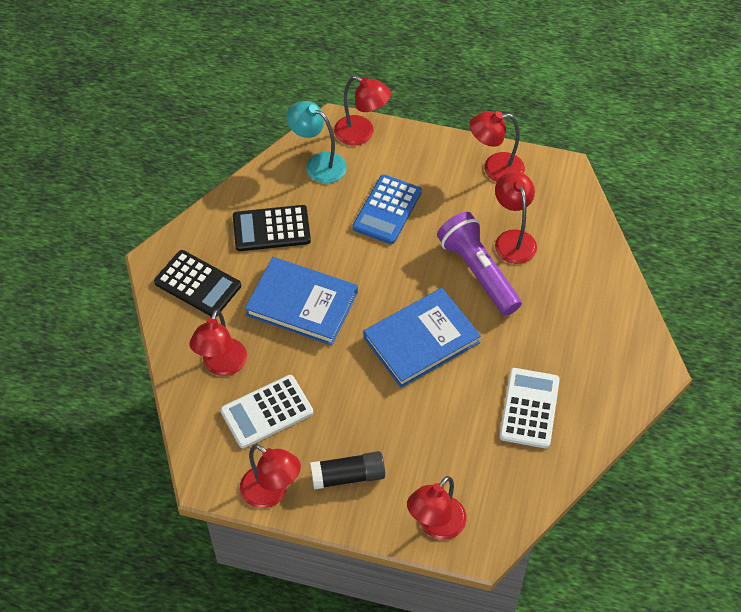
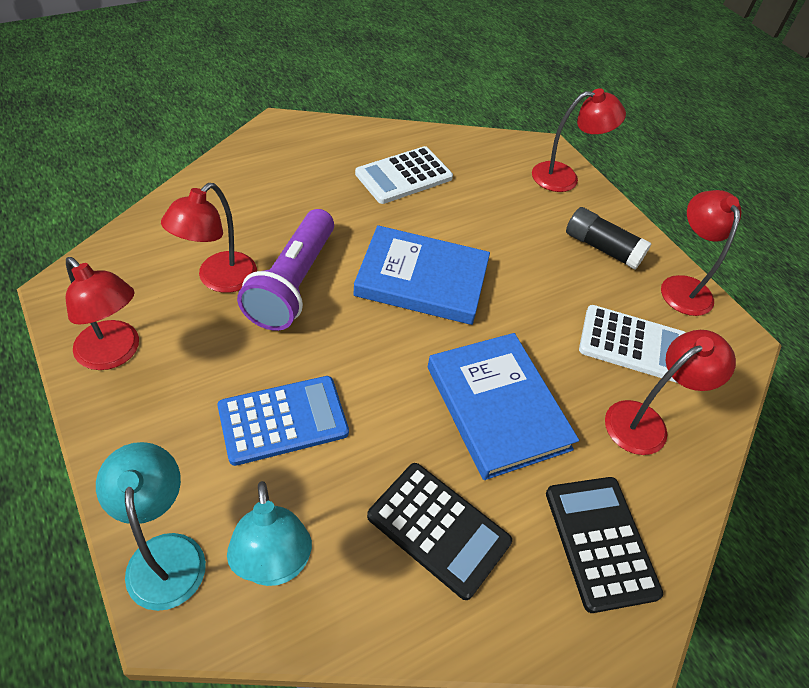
camera: 140 degrees left, 5 degrees down
(361, 134) = (165, 554): red lamp -> turquoise lamp

